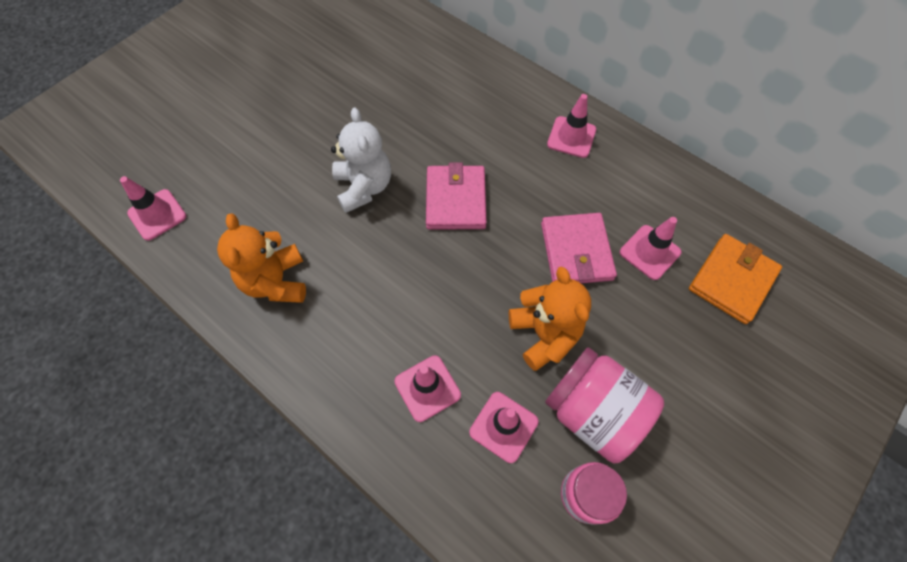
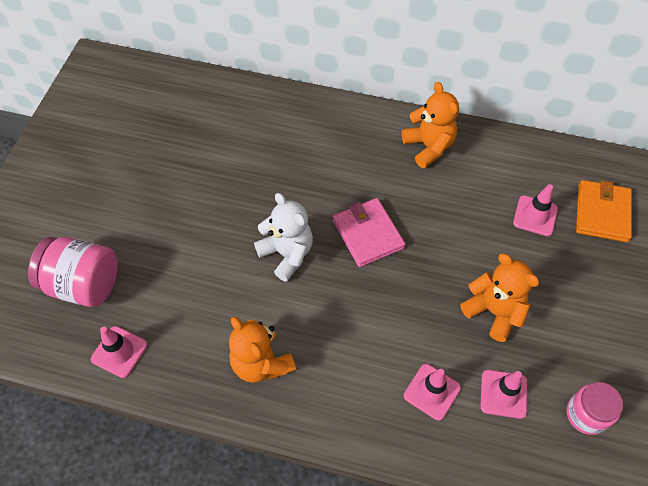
camera: 25 degrees left, 5 degrees down
(571, 137) = (428, 147): pink traffic cone -> orange teddy bear
(576, 251) = (482, 237): pink wallet -> none
(593, 411) = (559, 353): pink jar -> pink jar (84, 284)

